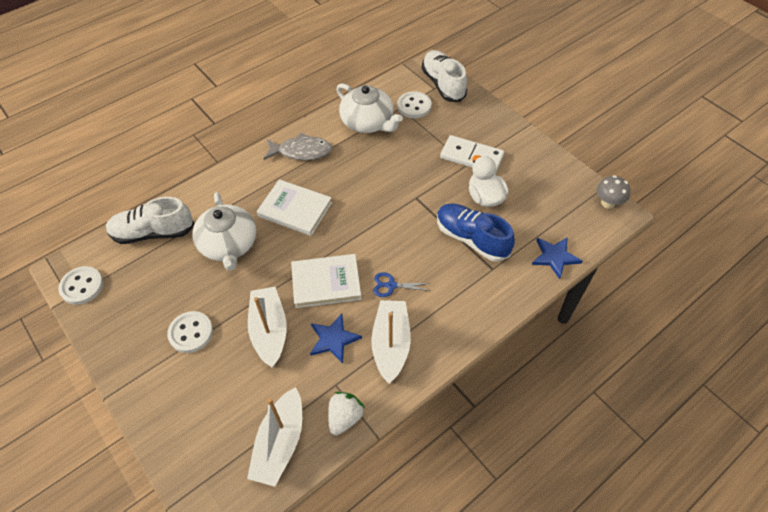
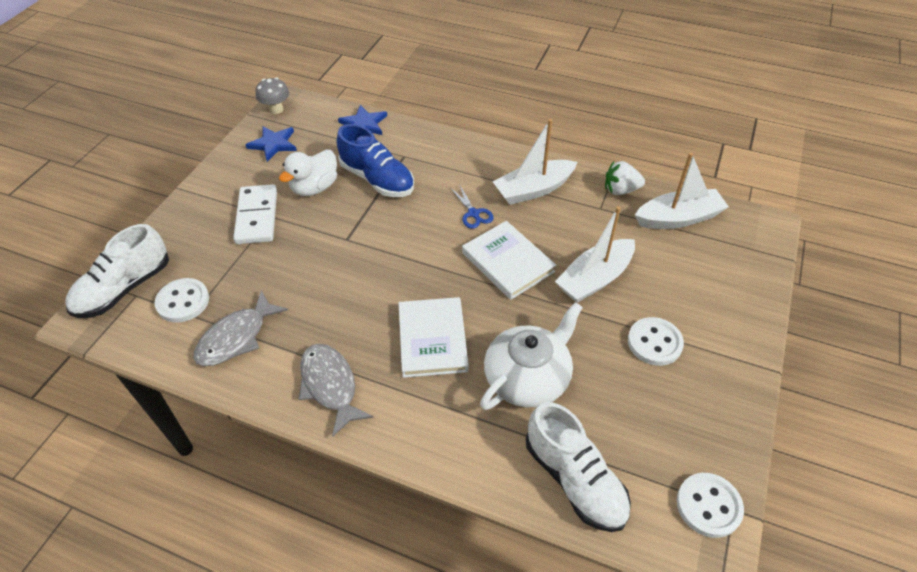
camera: 120 degrees left, 5 degrees down
(333, 339) = (561, 228): blue star -> blue star (273, 144)
(368, 122) = (236, 337): white teapot -> grey fish
(471, 239) = (377, 179): blue shoe -> blue shoe turned 60 degrees counterclockwise

